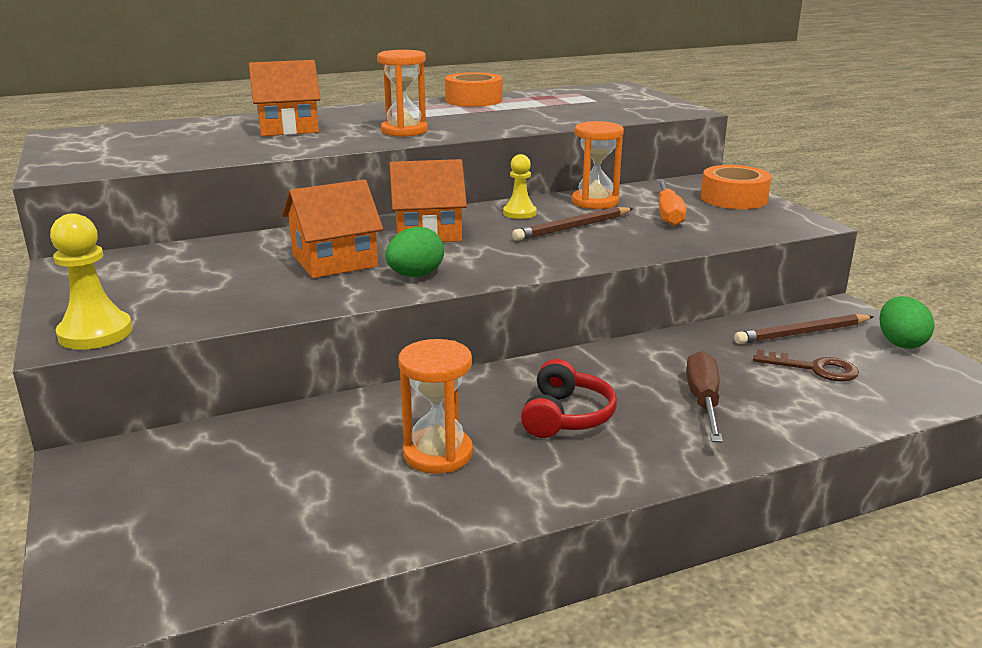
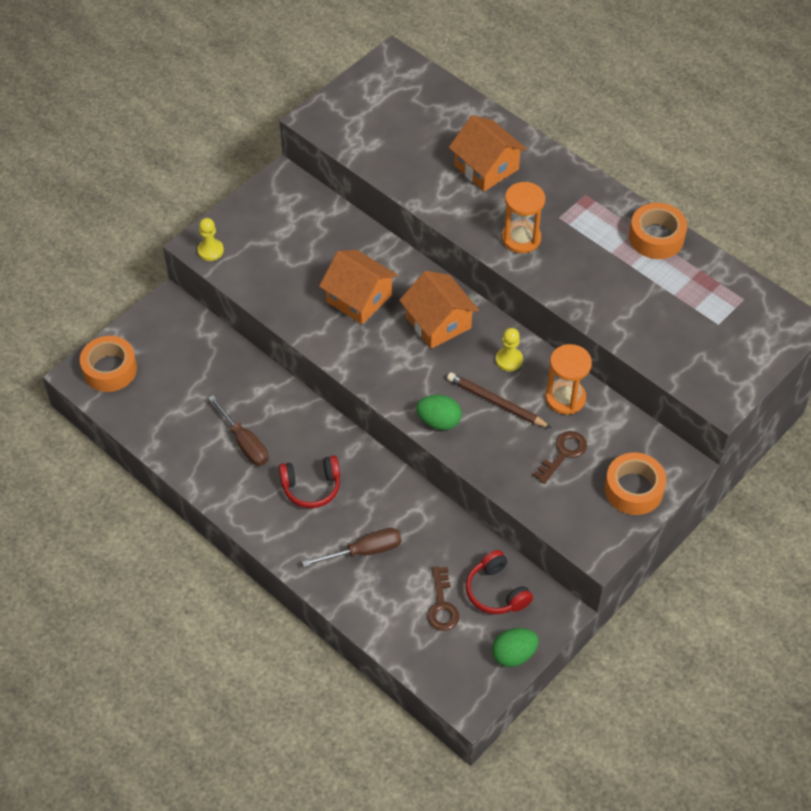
camera: 65 degrees right, 30 degrees up
(95, 333) = (210, 251): yellow pawn -> yellow pawn, size x0.66
(127, 565) = (110, 369): none -> orange tape
(415, 275) = (358, 350): green egg -> green egg (439, 421)
(438, 454) = (244, 443): orange hourglass -> brown screwdriver
(668, 214) = (563, 453): orange screwdriver -> brown key
(802, 333) = (496, 591): brown pencil -> red headphones

